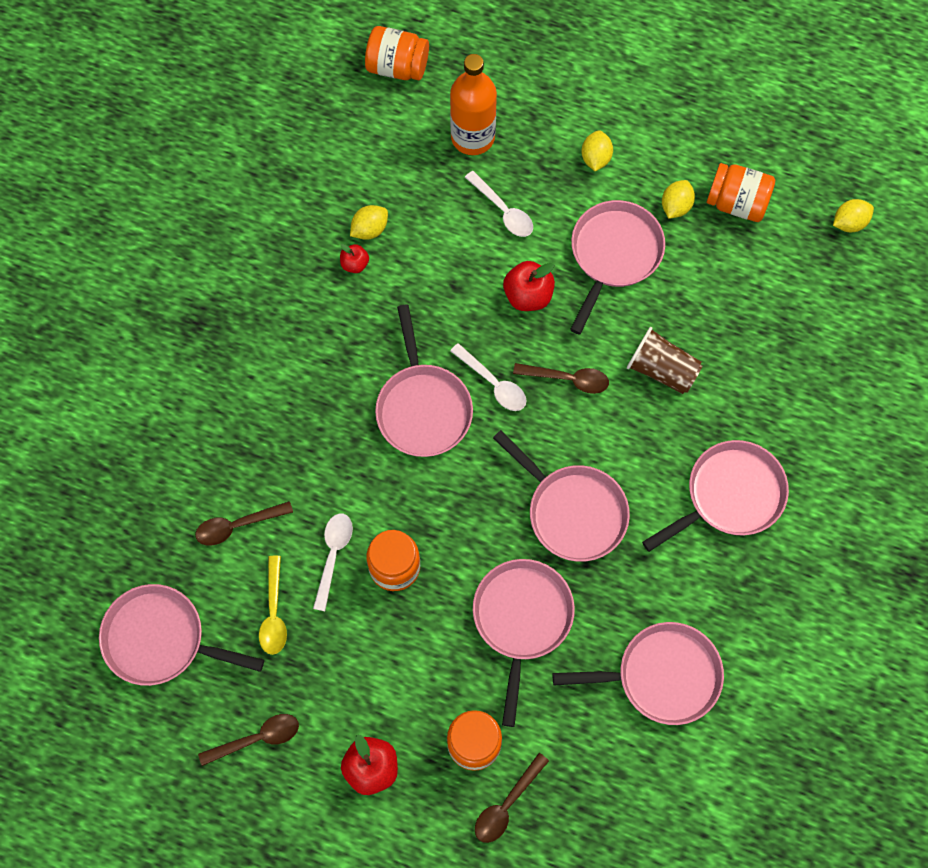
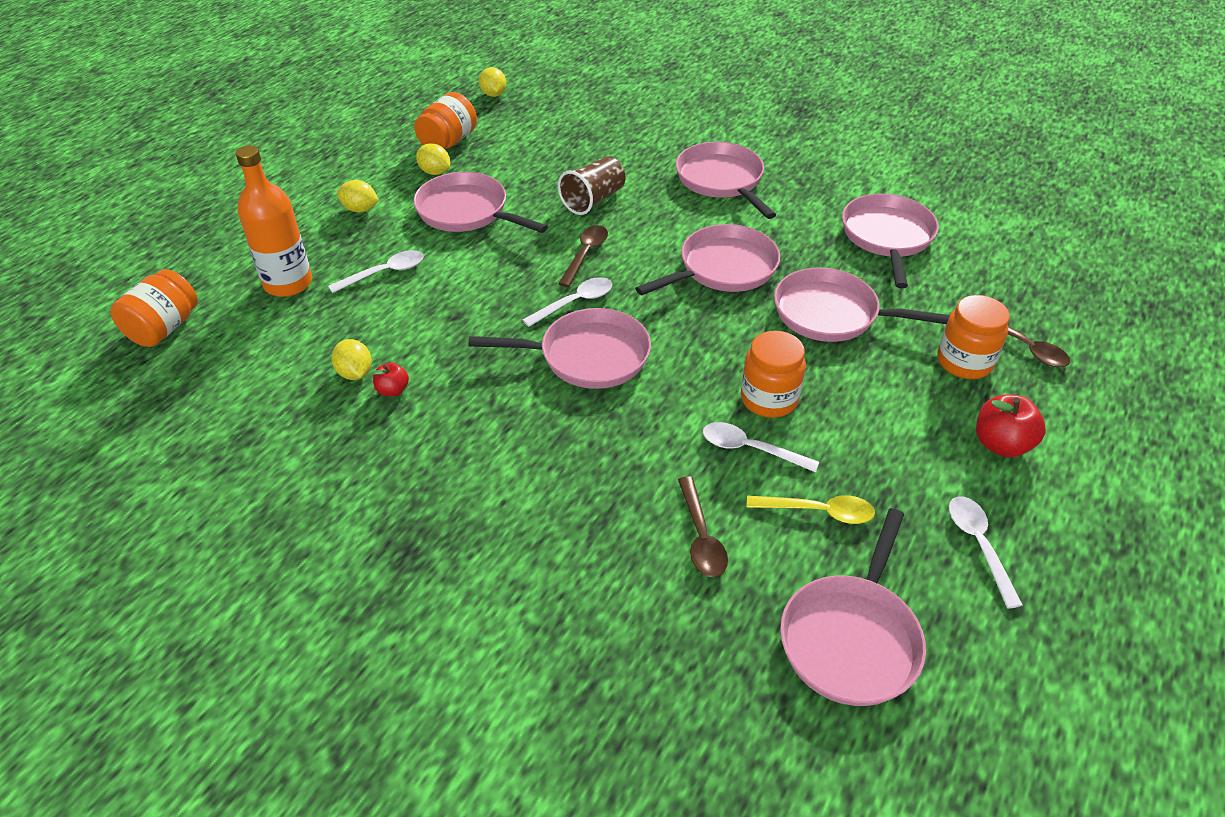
camera: 80 degrees left, 25 degrees down
(257, 738) = (978, 545): brown spoon -> white spoon
(528, 295) = (487, 268): red apple -> none

